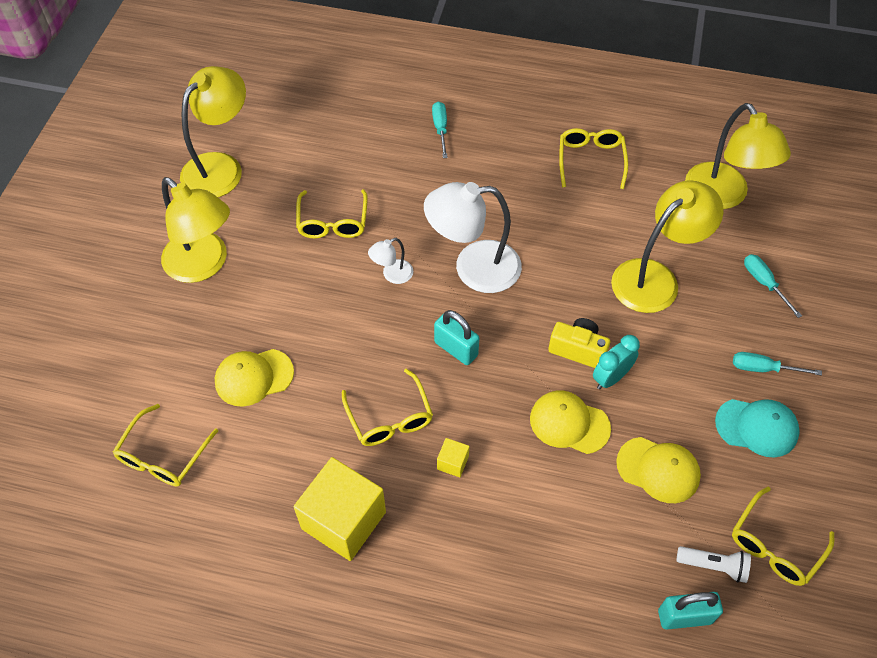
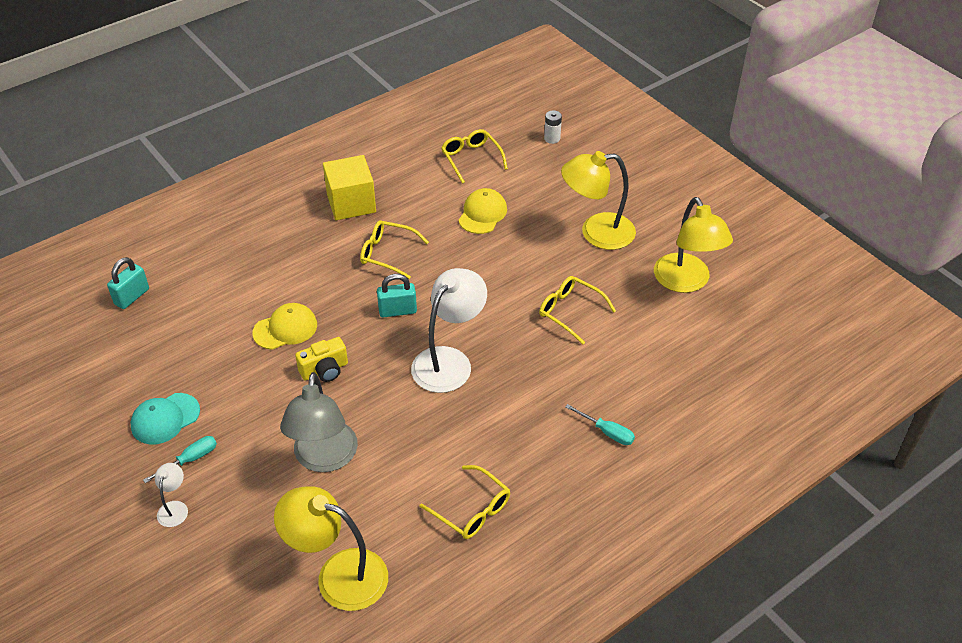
camera: 130 degrees right, 10 degrees down
(62, 400) = (552, 138): none -> white battery
(392, 275) = (490, 315): white lamp -> white lamp (174, 508)
(452, 462) = (328, 262): yellow cube -> none
(611, 378) = (286, 371): turquoise clock -> none
(655, 278) = (324, 458): yellow lamp -> grey lamp
(658, 470) = (208, 348): yellow cap -> none
(713, 566) = (134, 329): white flashlight -> none
(764, 283) = (240, 525): turquoise screwdriver -> none
(775, 545) = (104, 364): yellow glasses -> none

